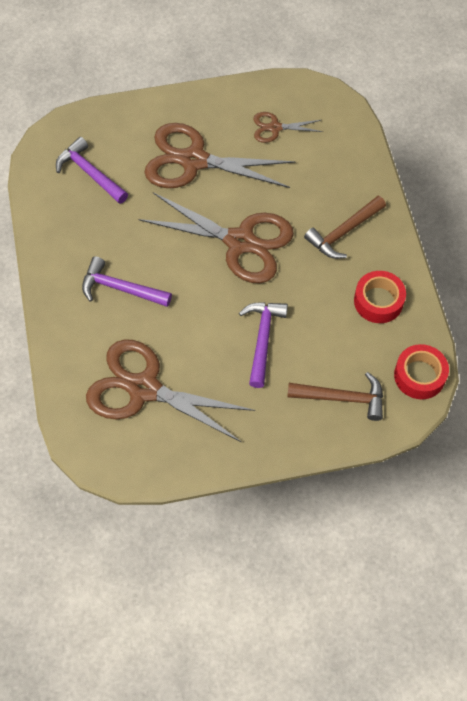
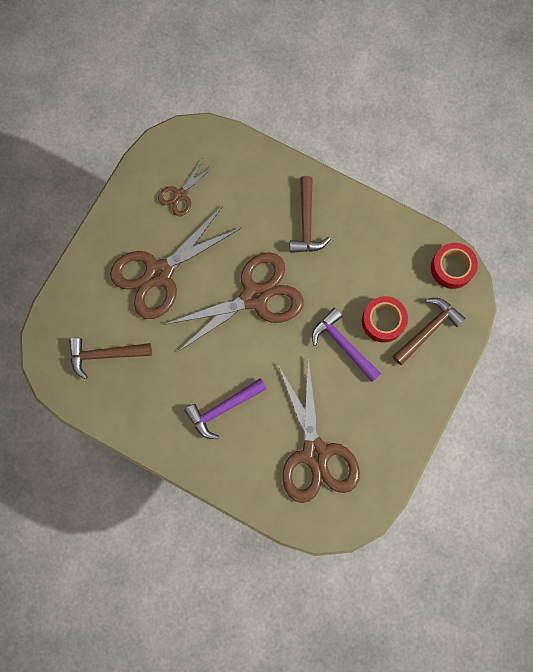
camera: 50 degrees left, 15 degrees up
(90, 173) = (105, 355): purple hammer -> brown hammer
(144, 388) = (315, 453): brown scissors -> brown scissors turned 75 degrees counterclockwise
(378, 301) = (377, 246): red tape -> red tape (383, 321)

